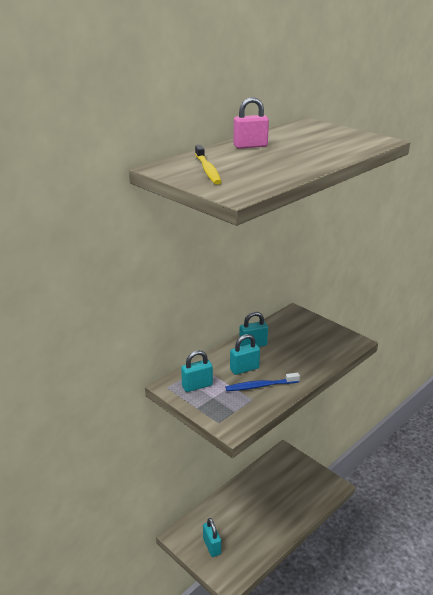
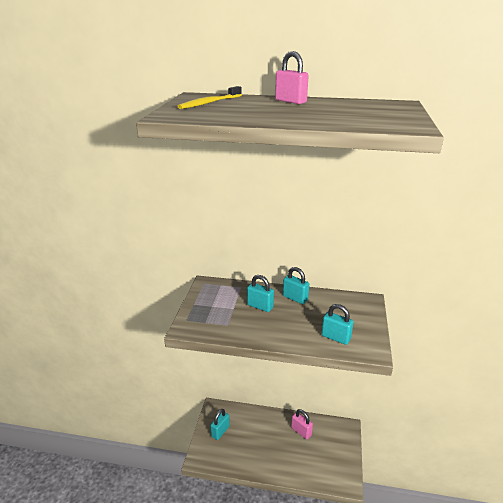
camera: 55 degrees right, 0 degrees up
(197, 386) = (217, 294): turquoise padlock -> turquoise padlock (335, 337)
(260, 386) = (247, 322): blue toothbrush -> none
(263, 484) = (301, 431): none -> pink padlock

